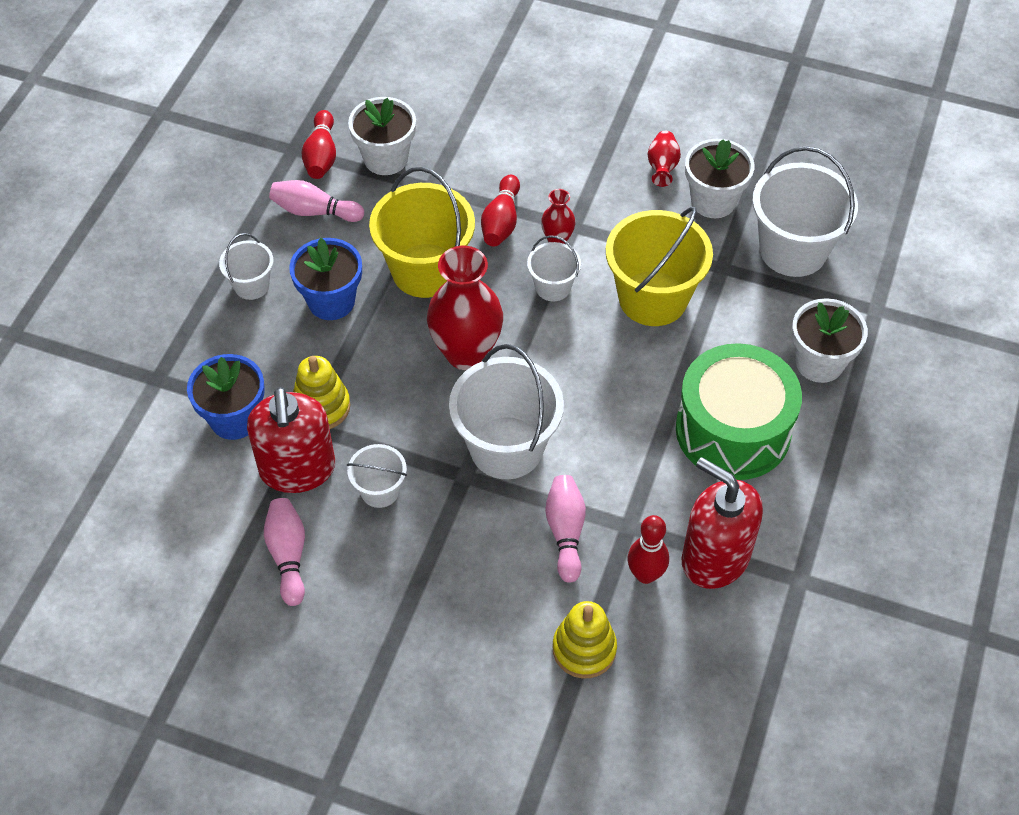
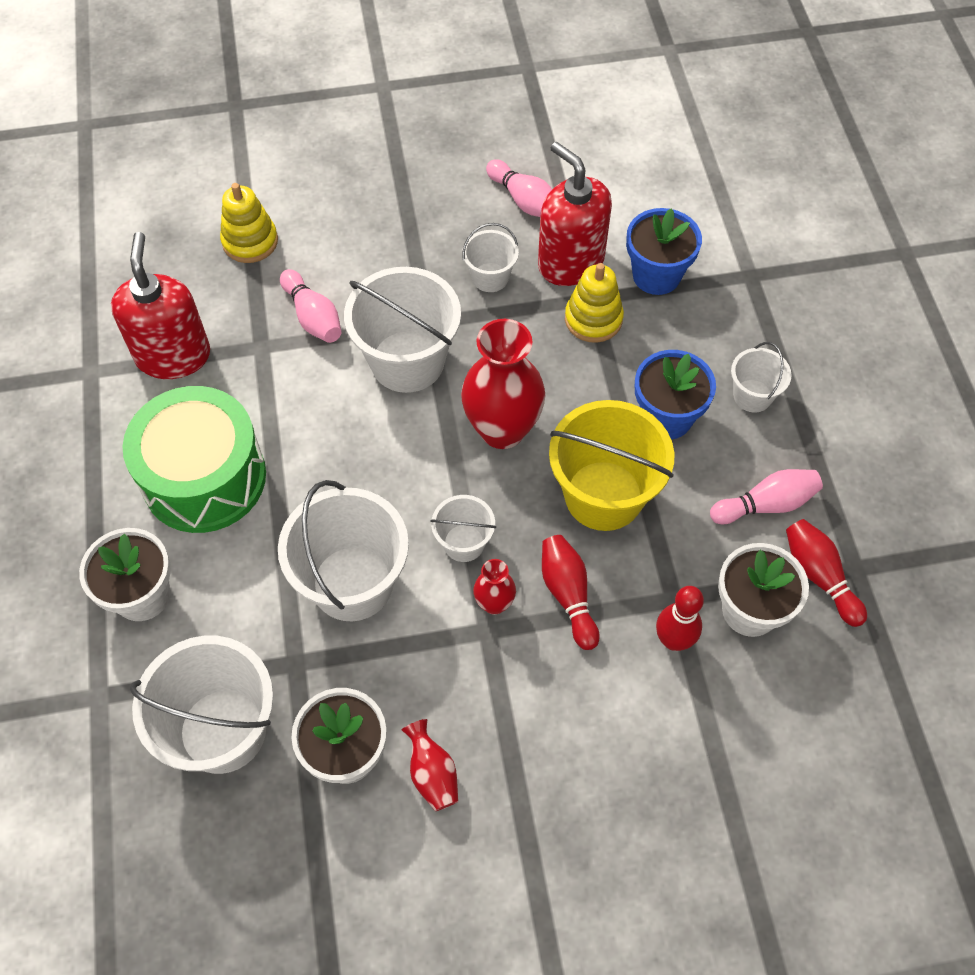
camera: 150 degrees right, 5 degrees up
(645, 574) = (227, 315): red bowling pin -> red bowling pin (673, 640)
(653, 298) = (352, 583): yellow bucket -> white bucket
(715, 558) = (173, 355): red soap dispenser -> red soap dispenser turned 105 degrees counterclockwise

